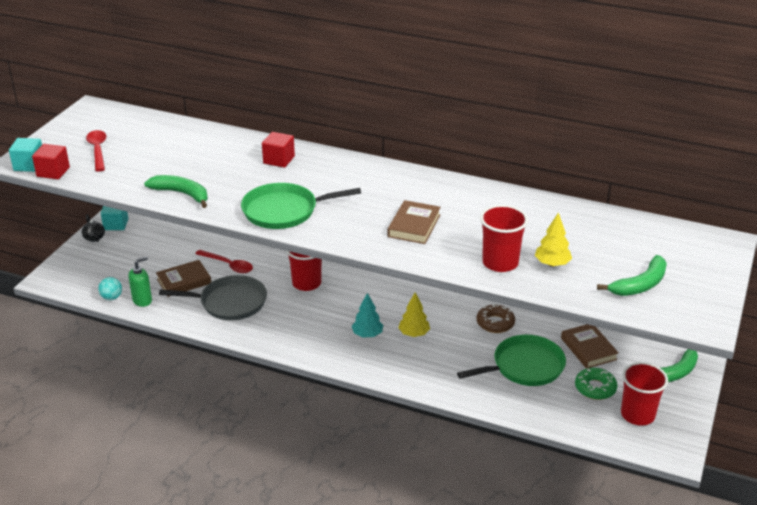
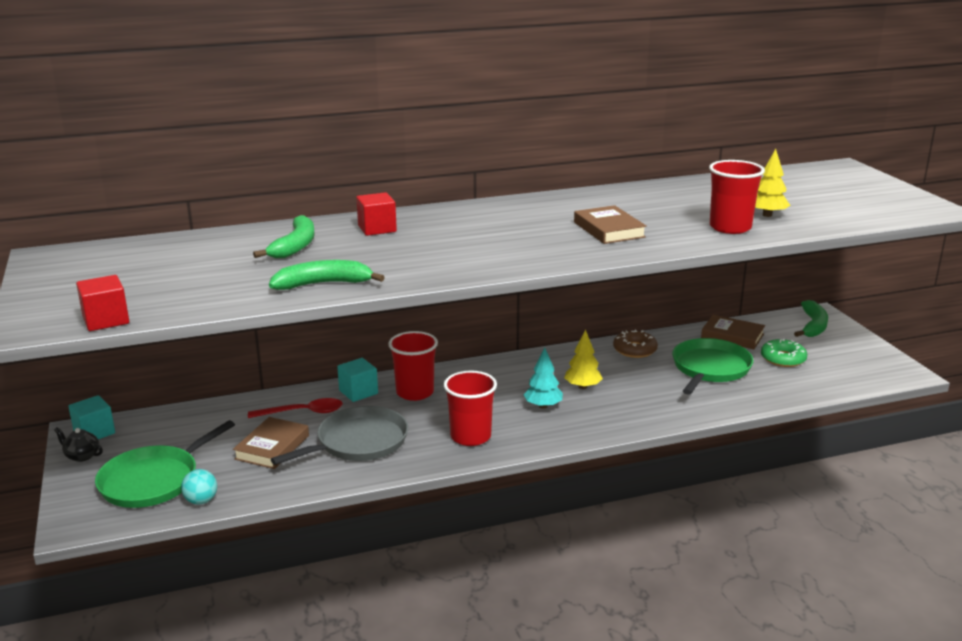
camera: 40 degrees left, 10 degrees down
(29, 165) = (55, 326): turquoise cube -> turquoise cube (358, 392)
(98, 150) = (132, 285): red spoon -> none
(142, 300) = (248, 486): green soap dispenser -> none
(284, 211) = (466, 260): green pan -> green pan (153, 480)
(637, 415) = (840, 362): red cup -> red cup (470, 436)
(640, 285) = (850, 205): green banana -> green banana (295, 246)

